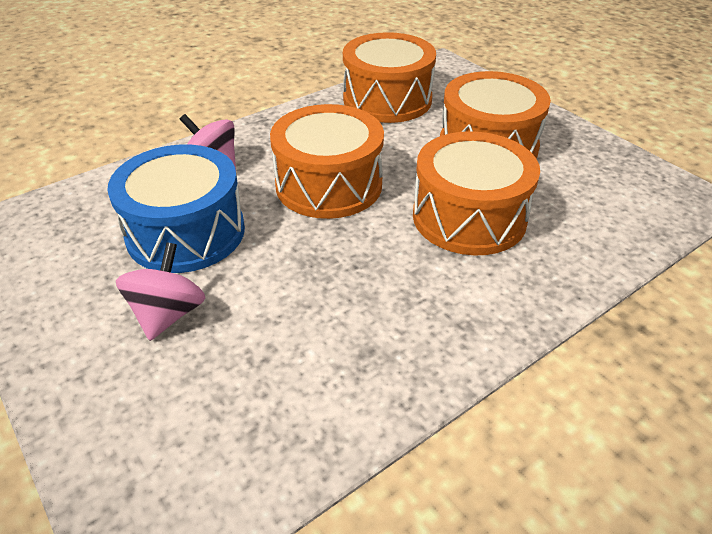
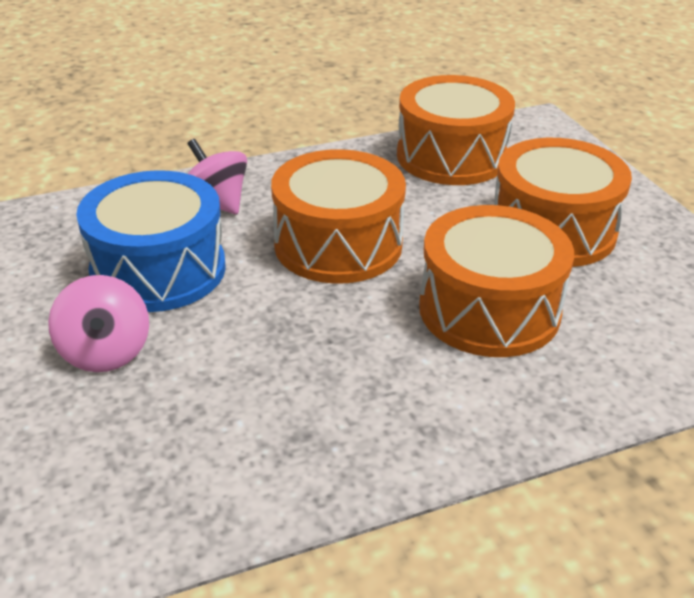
camera: 15 degrees right, 5 degrees down
(168, 314) = (105, 352): pink spinning top -> pink spinning top turned 135 degrees clockwise

